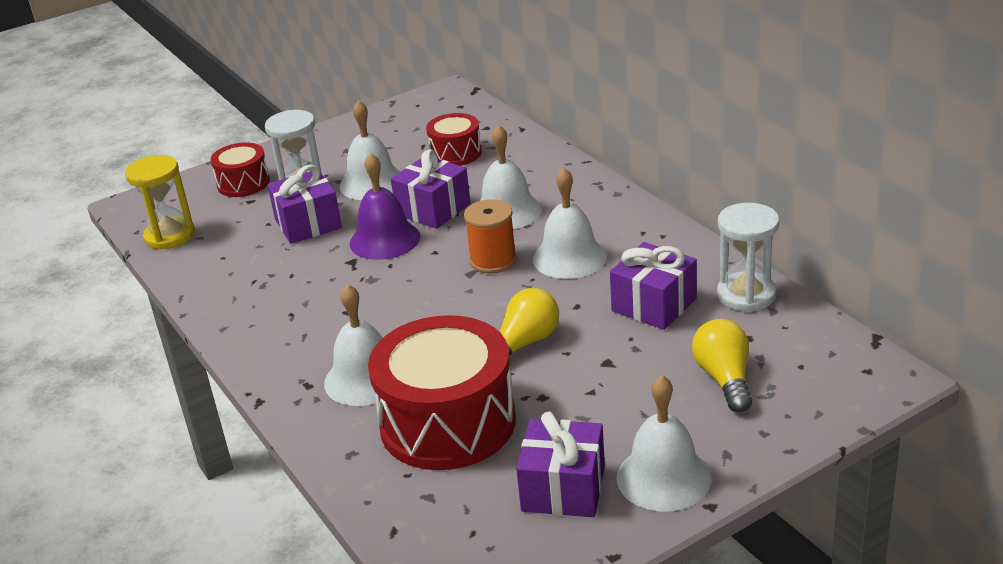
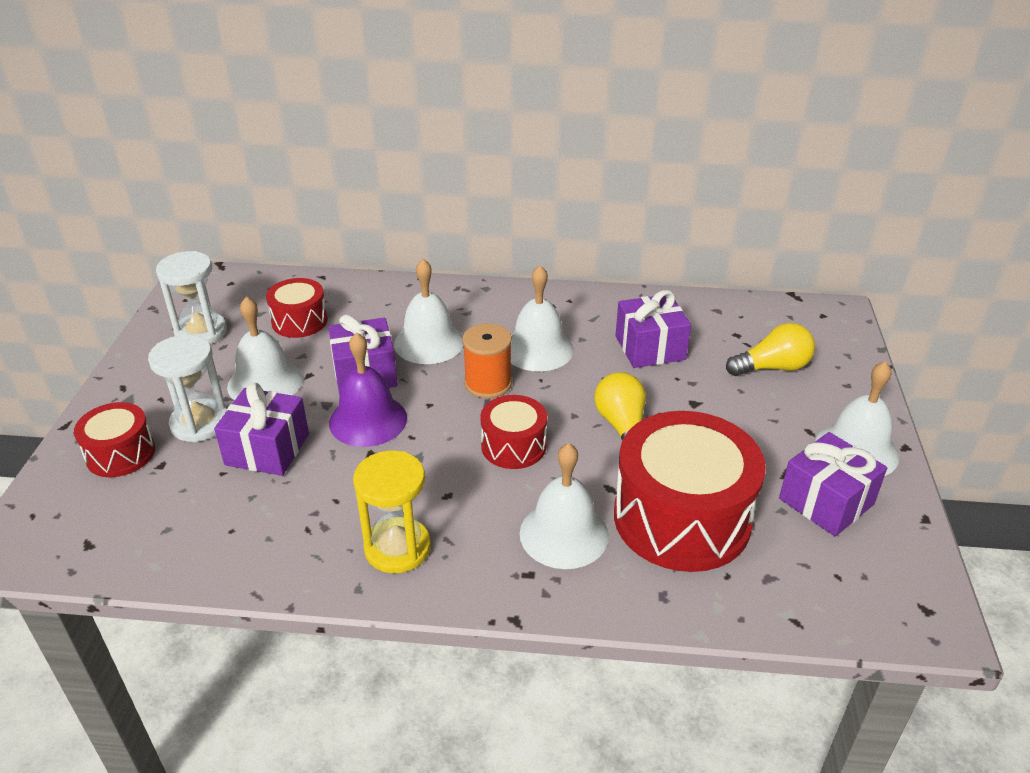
camera: 55 degrees left, 5 degrees up
(170, 236) = (126, 549): yellow hourglass -> yellow hourglass (397, 548)
(434, 309) = (513, 446): none -> red drum
(724, 379) = (772, 367): yellow light bulb -> yellow light bulb turned 135 degrees clockwise
(746, 295) = (687, 309): white hourglass -> white hourglass (201, 332)

